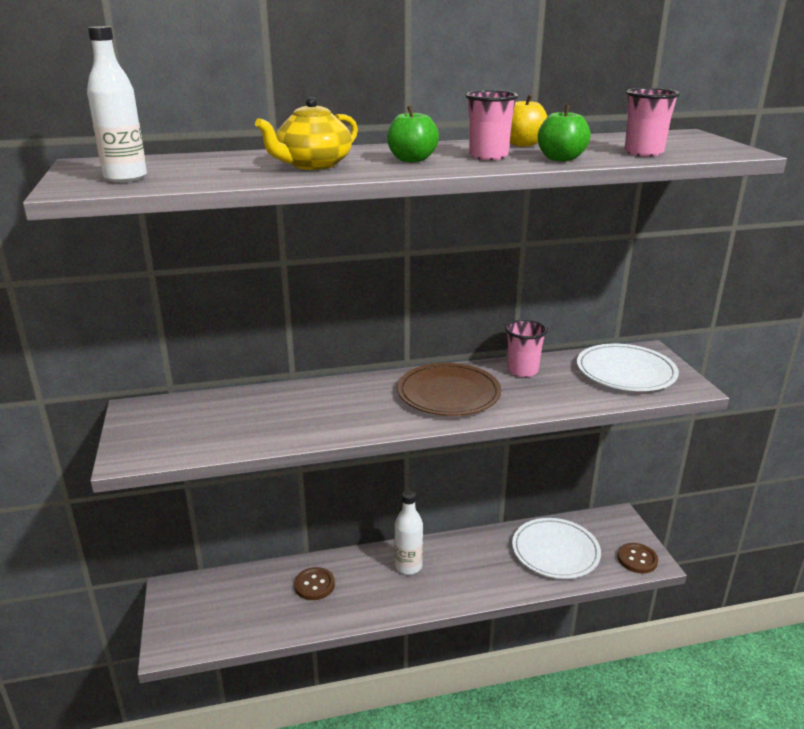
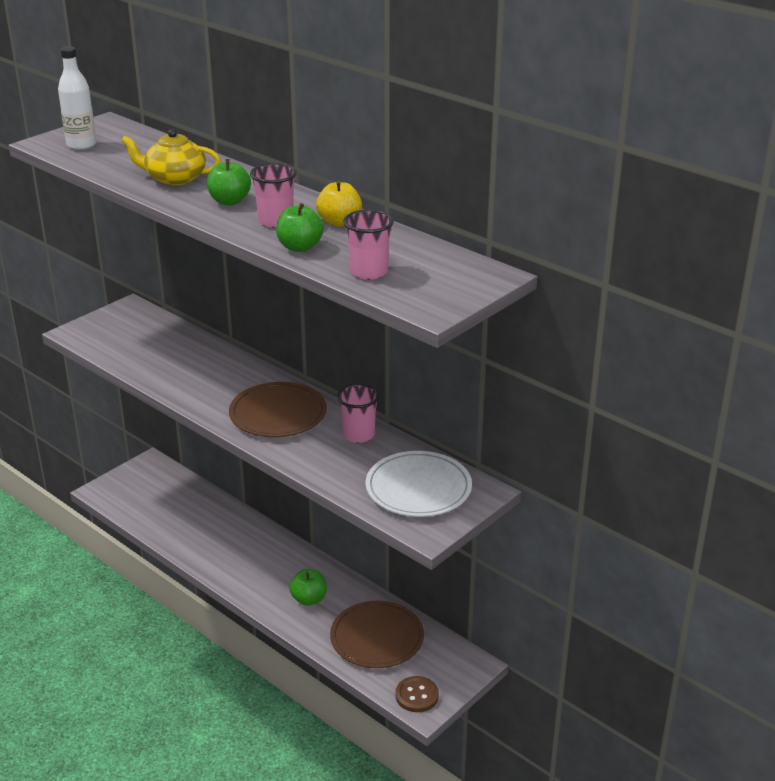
camera: 55 degrees right, 5 degrees up
(314, 585) = (212, 523): brown button -> none
(408, 566) = (276, 561): white bottle -> none
(476, 568) = (309, 599): none -> green apple
(555, 551) = (377, 638): white plate -> brown plate

